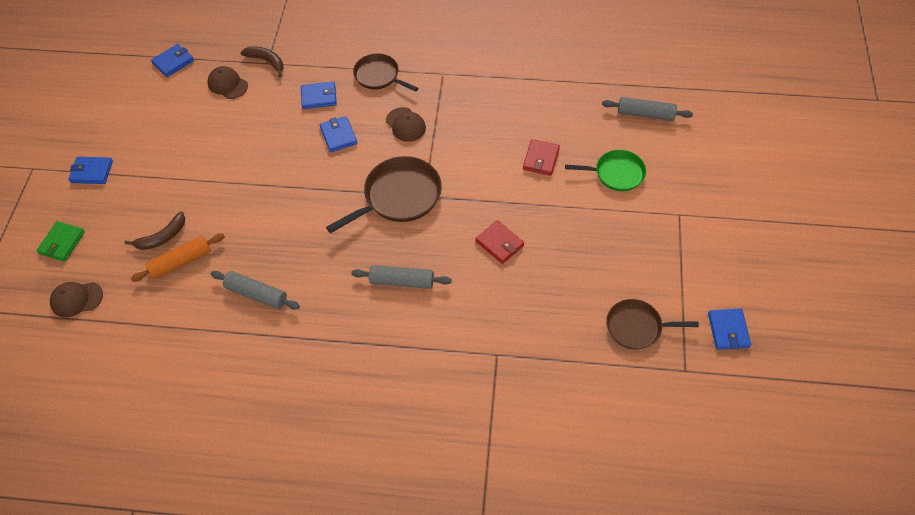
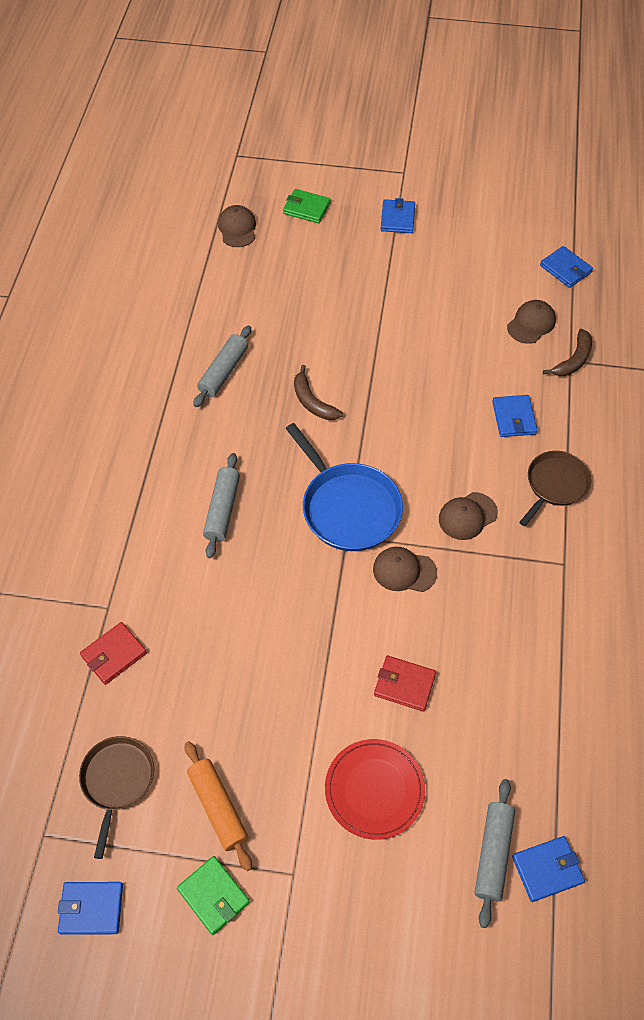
camera: 90 degrees right, 0 degrees up
(162, 237) = (306, 286): brown banana -> brown banana (312, 402)
(181, 261) = (273, 304): orange rolling pin -> orange rolling pin (218, 807)
(338, 135) = (448, 441): blue wallet -> blue wallet (547, 869)
(399, 196) = (348, 508): brown pan -> blue pan
(453, 161) = (404, 571): none -> brown cap
(499, 243) = (266, 621): red wallet -> red wallet (114, 654)
(616, 173) = (374, 790): green pan -> red plate
(703, 258) = (213, 896): none -> green wallet

